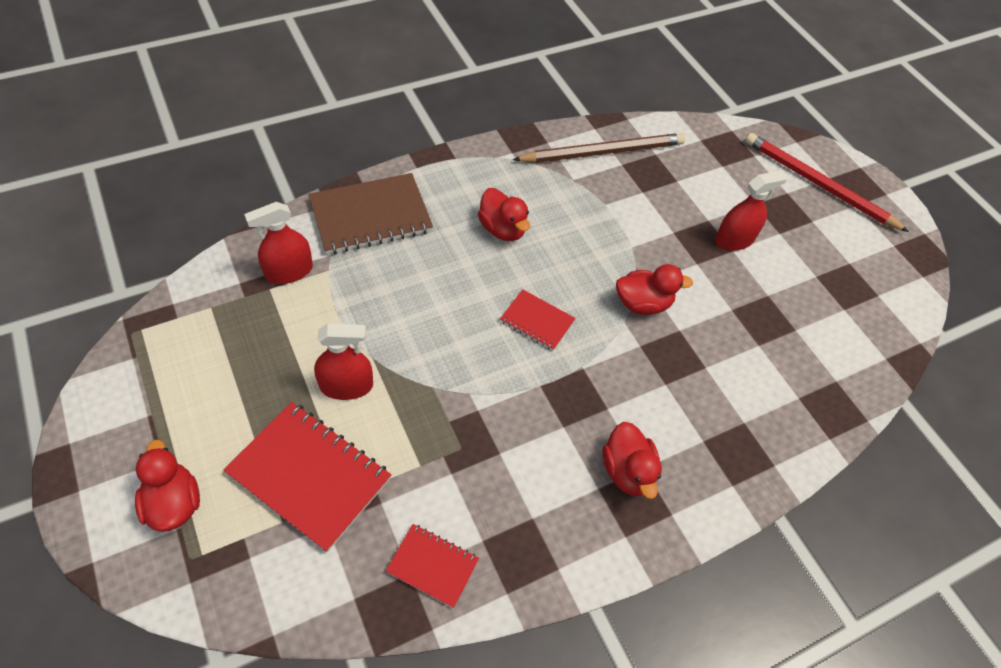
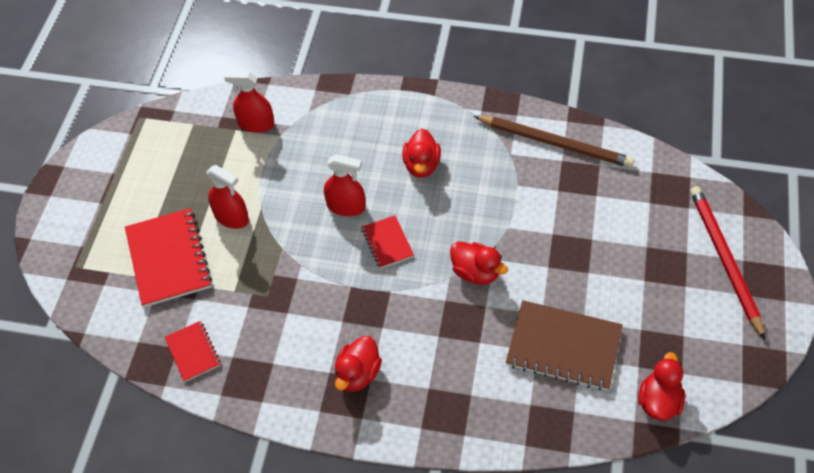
camera: 45 degrees right, 0 degrees up
(174, 503) = (89, 231): red duck -> red duck (658, 401)
(371, 216) = (338, 111): brown notebook -> brown notebook (563, 347)
(734, 240) = (598, 265): red spray bottle -> red spray bottle (346, 206)

